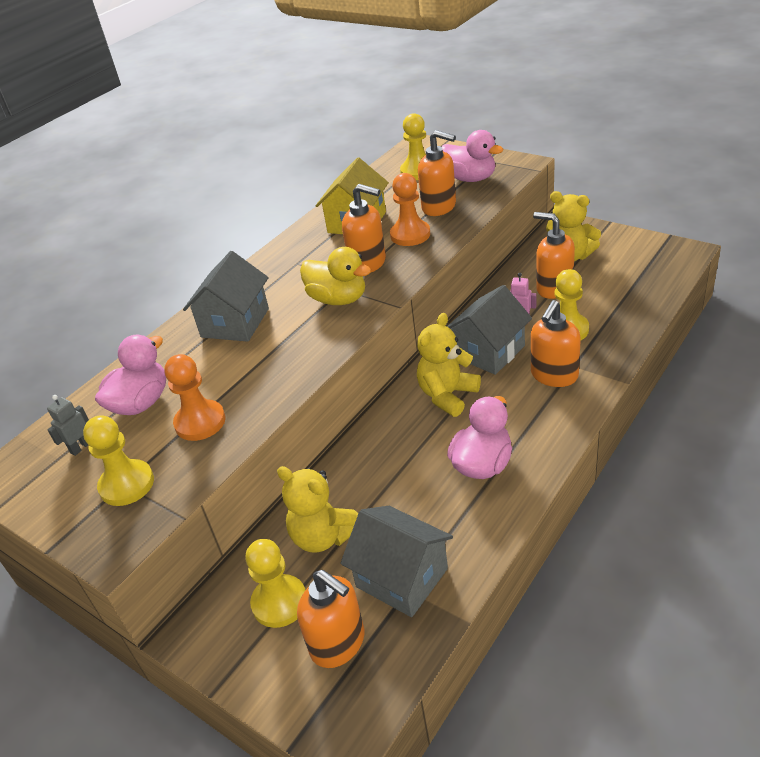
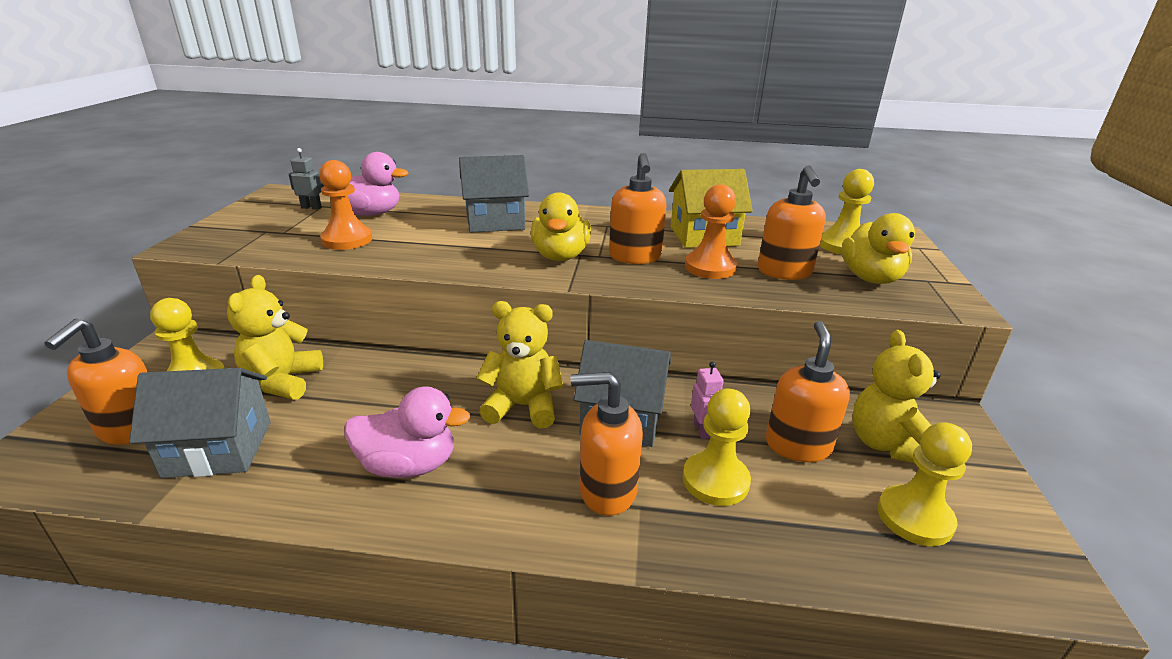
camera: 55 degrees right, 10 degrees down
(127, 484) = (264, 232): yellow pawn -> yellow pawn (914, 517)
(402, 577) = (218, 448): grey house -> grey house turned 75 degrees clockwise
(470, 178) = (870, 278): pink duck -> yellow duck

